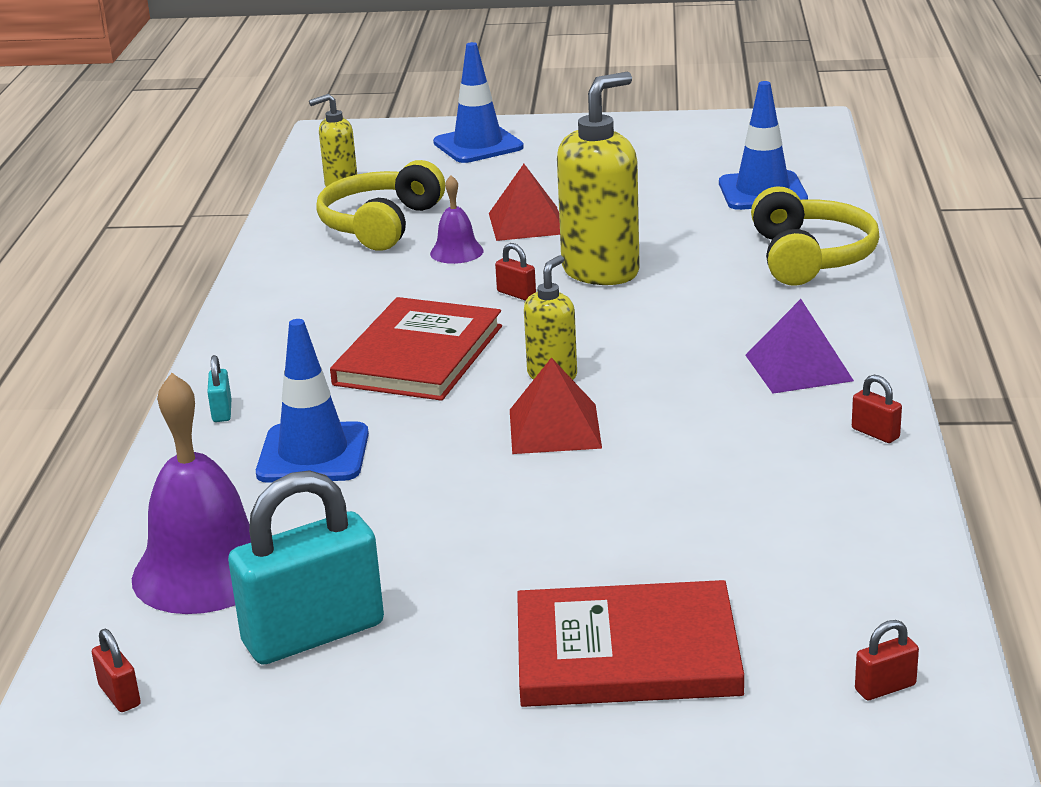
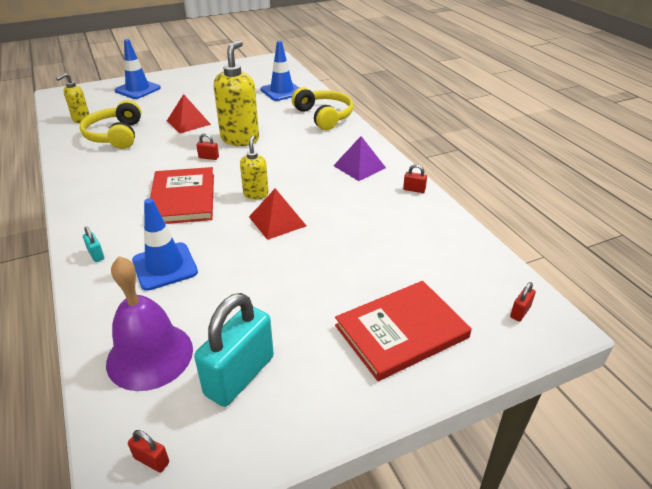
camera: 30 degrees left, 10 degrees up
(456, 252) = (164, 142): purple bell -> none

